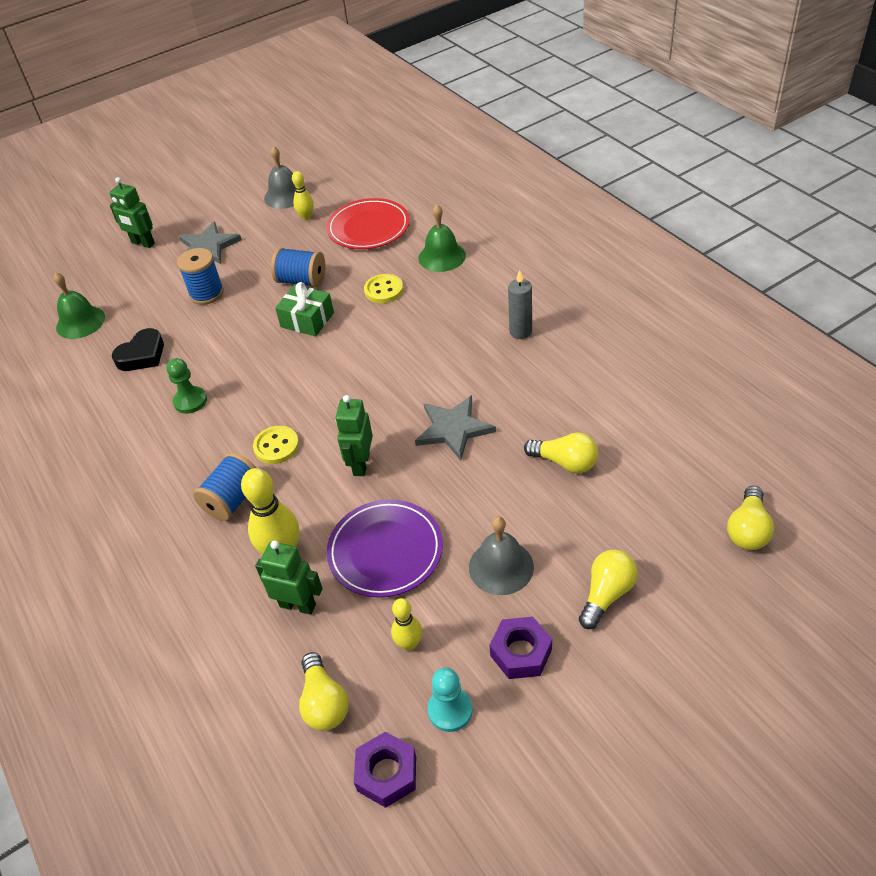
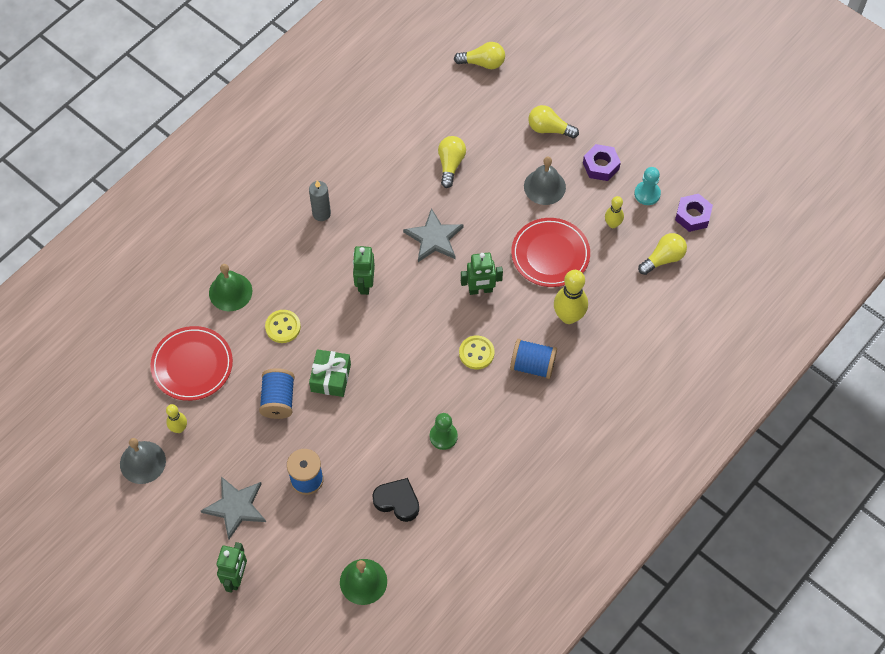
camera: 110 degrees left, 15 degrees up
(298, 605) = (604, 294): green robot -> green robot (364, 284)
(385, 551) = (550, 254): purple plate -> red plate

